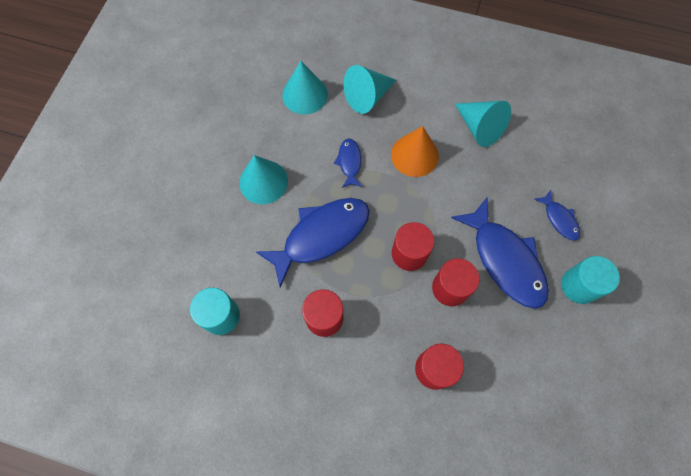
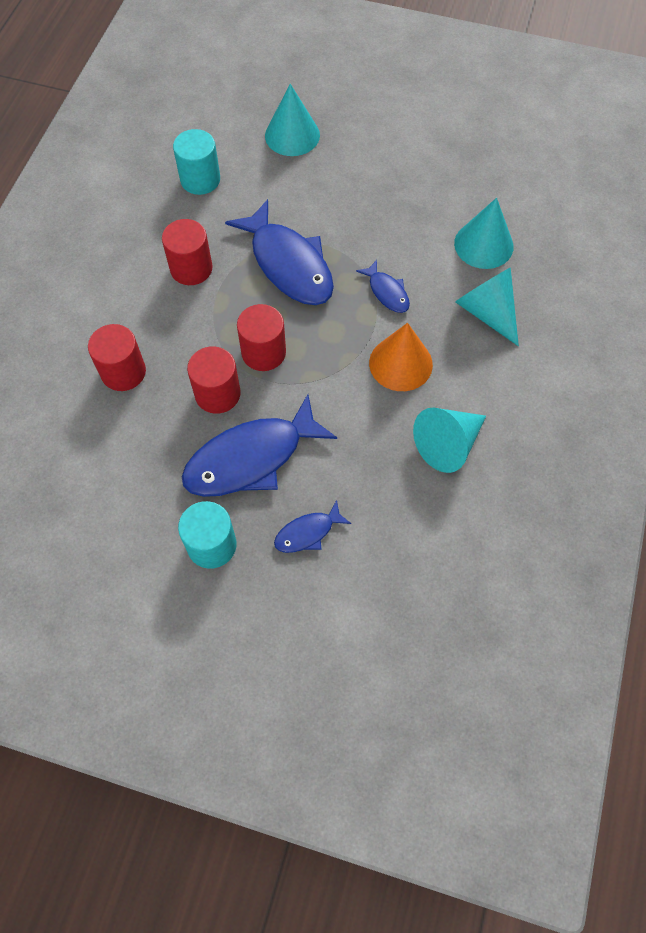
camera: 90 degrees right, 5 degrees down
(263, 182) = (358, 208): turquoise cone -> turquoise cone (292, 135)
(349, 162) = (387, 292): blue fish -> blue fish turned 60 degrees clockwise

